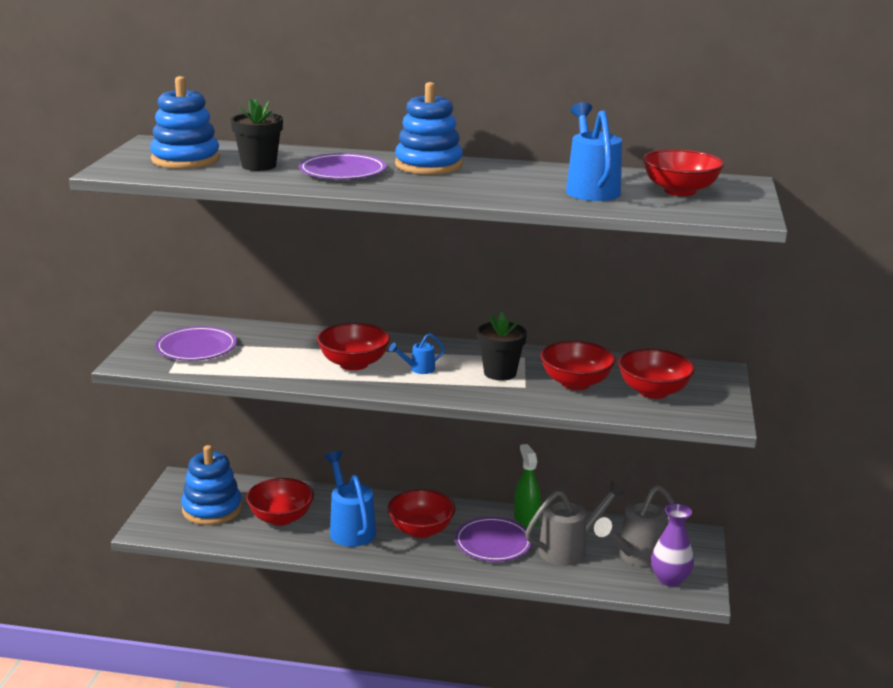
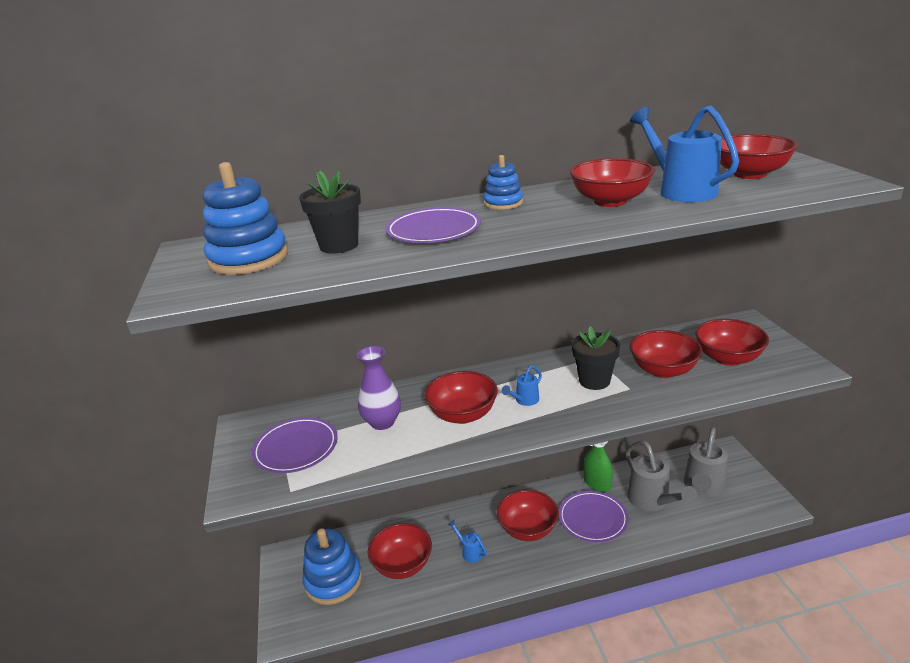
camera: 20 degrees left, 5 degrees up
(350, 528) = (470, 552): blue watering can -> blue watering can, size x0.49
(428, 165) = (503, 203): blue stacking toy -> blue stacking toy, size x0.56
(515, 183) = (610, 201): none -> red bowl
(569, 549) = (652, 501): grey watering can -> grey watering can turned 120 degrees clockwise
(670, 579) = (745, 500): purple vase -> purple vase (382, 422)

